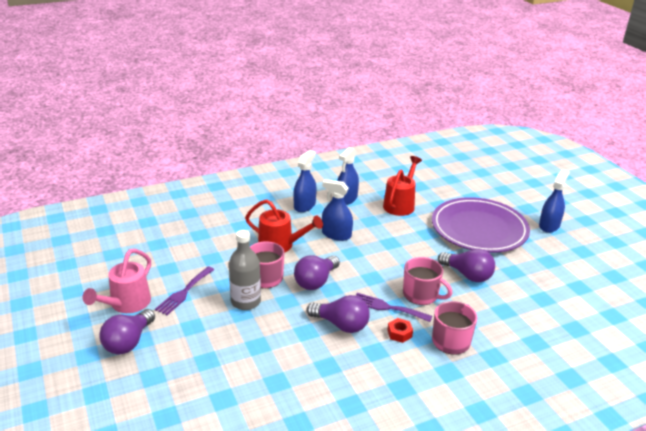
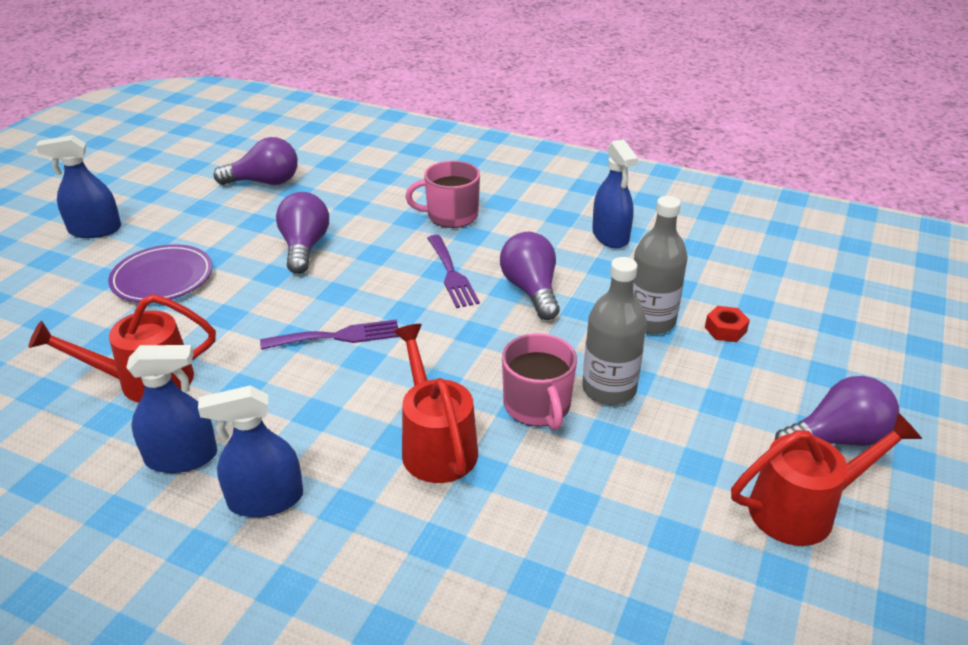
camera: 130 degrees left, 5 degrees up
(126, 304) = (804, 508): pink watering can -> red watering can
(184, 292) = (686, 466): purple fork -> purple fork (338, 336)
(266, 347) = (650, 321): none -> grey bottle
(316, 281) = (478, 353): purple light bulb -> purple light bulb (265, 182)
(336, 234) = (330, 401): blue spray bottle -> blue spray bottle (610, 236)
(399, 333) = (486, 248): red nut -> red nut (725, 329)
(421, 295) = (393, 262): pink mug -> none
(479, 229) = (162, 278): purple plate -> purple plate, size x0.57

